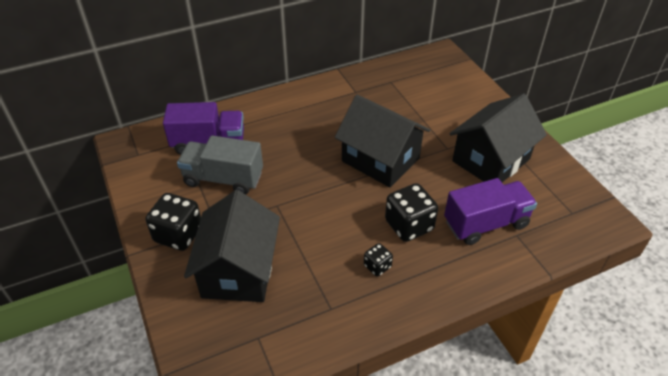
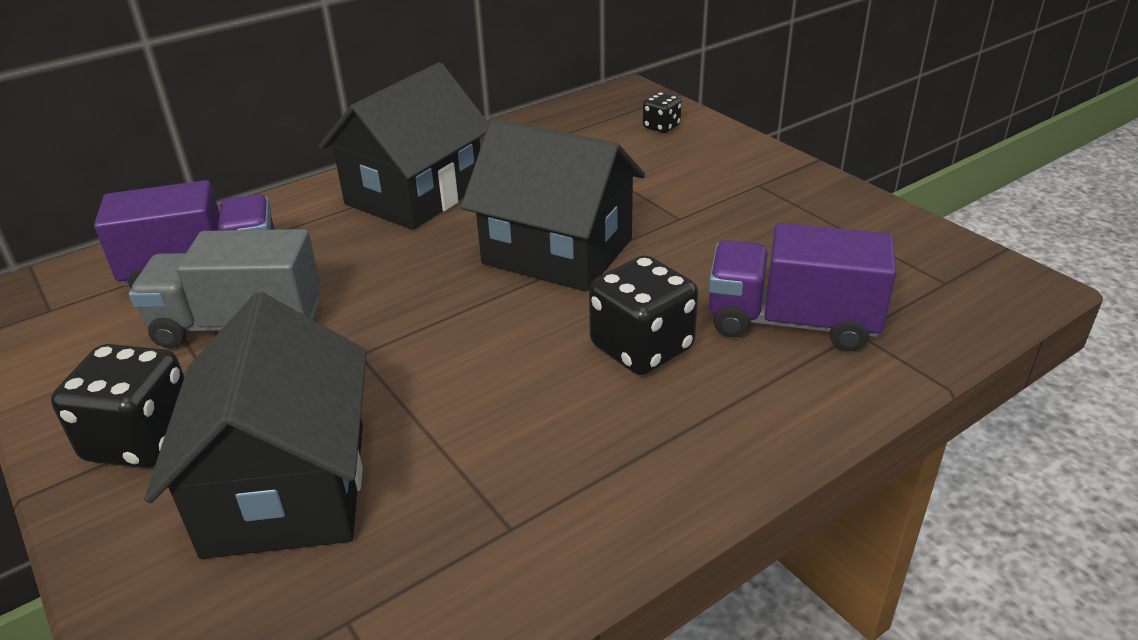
camera: 10 degrees left, 10 degrees down
(377, 266) = (595, 429): black dice -> black dice (661, 127)
(485, 223) = (791, 322): purple truck -> purple truck turned 135 degrees counterclockwise
(491, 160) = (765, 225): black house -> black house (415, 194)

